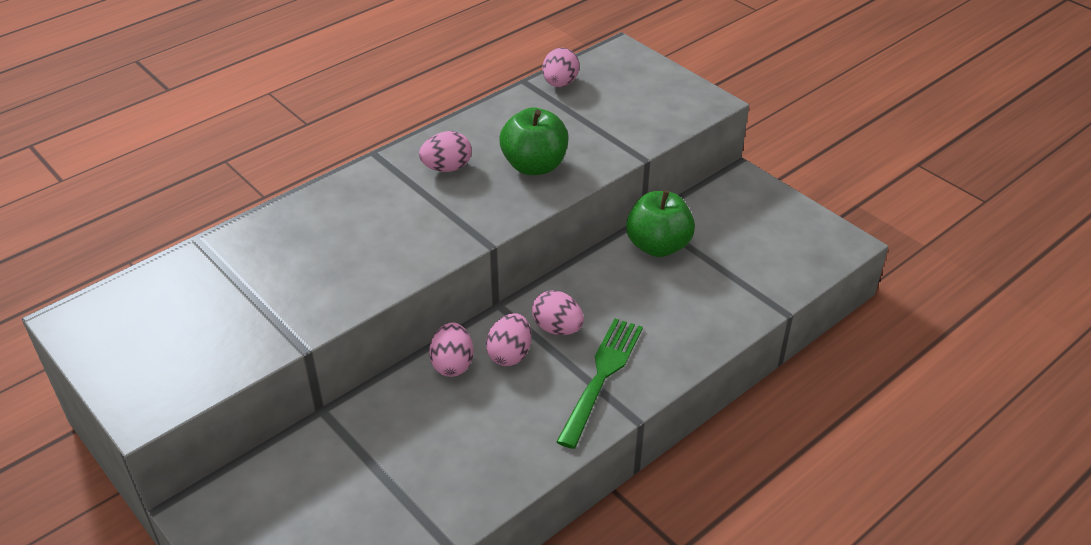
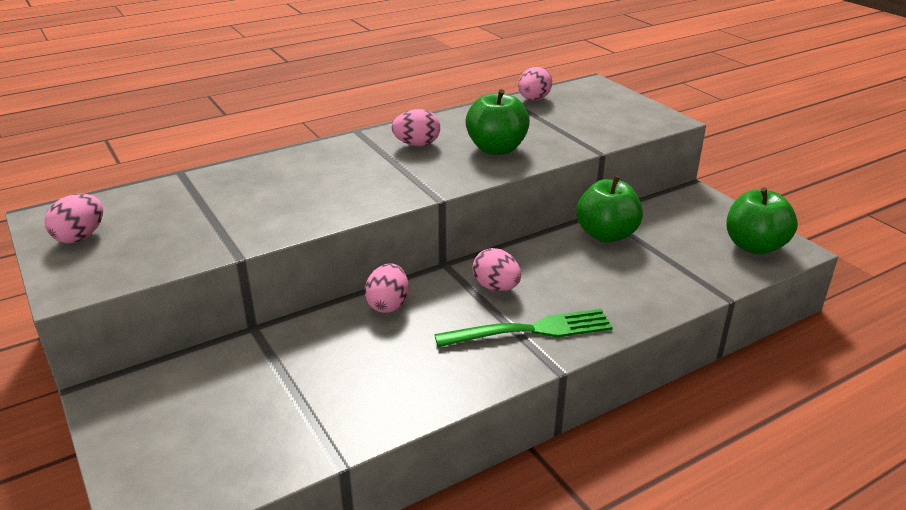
camera: 10 degrees right, 10 degrees down
(510, 354) = (445, 303): pink egg -> pink egg (80, 237)
(601, 376) = (531, 330): green fork -> green fork turned 45 degrees clockwise
(807, 243) = (754, 246): none -> green apple

